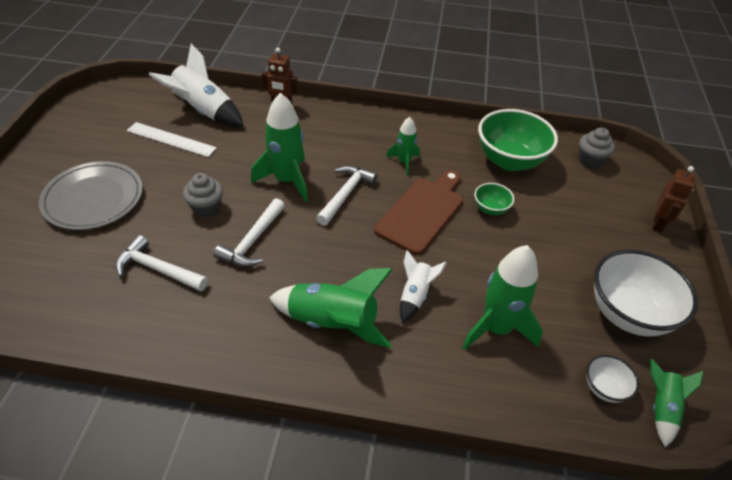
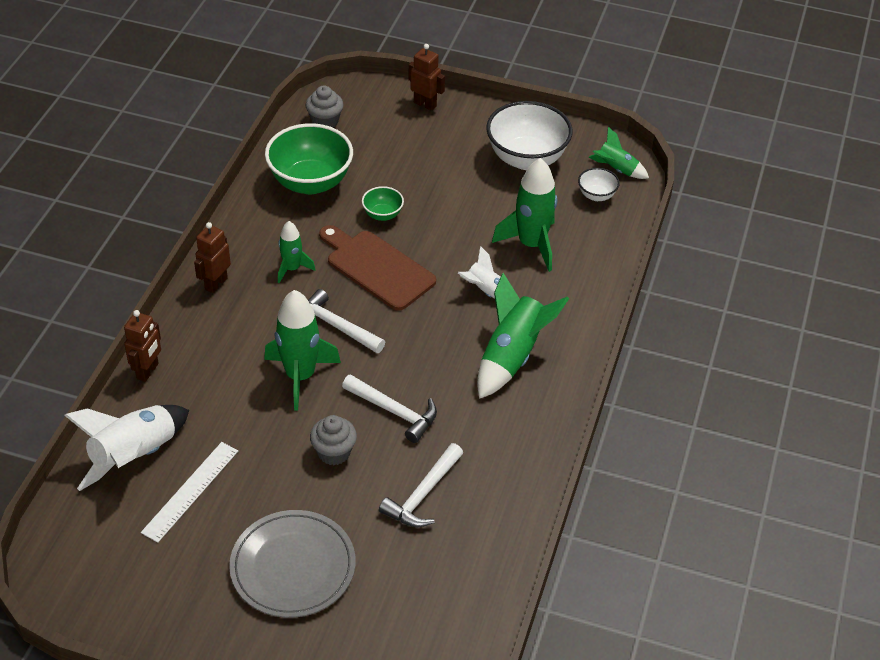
camera: 80 degrees left, 0 degrees up
(375, 125) = (216, 283): none -> brown robot

